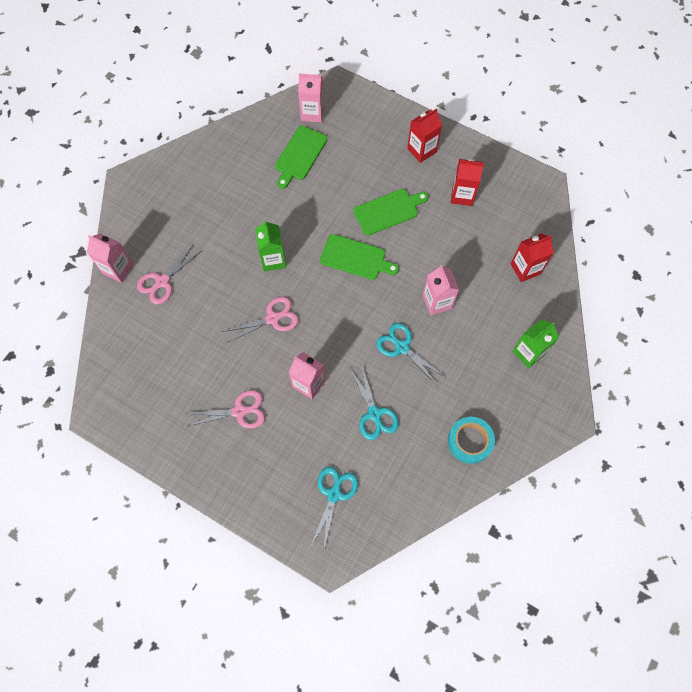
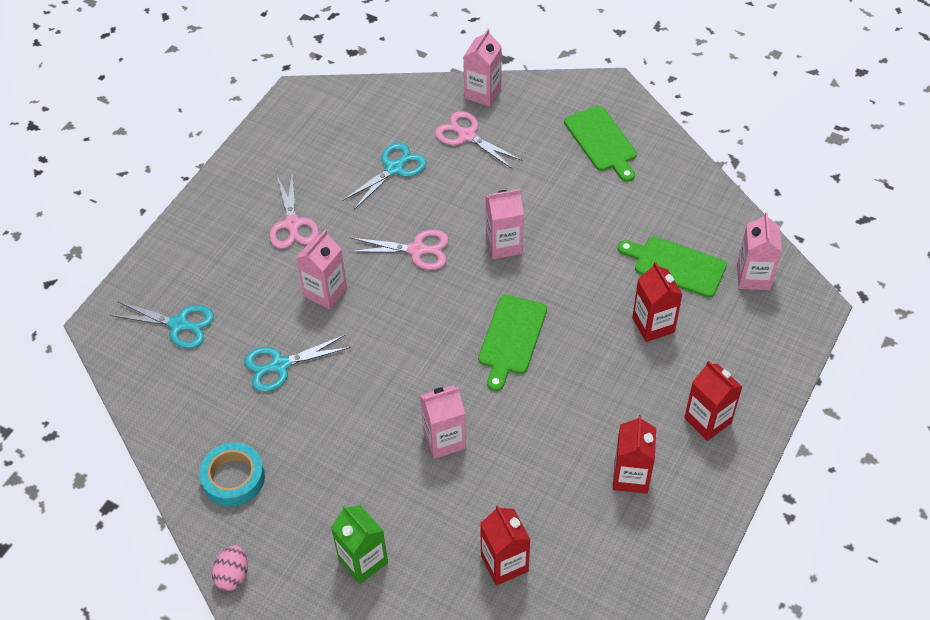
camera: 90 degrees right, 15 degrees down
(273, 259) = (504, 245): green carton -> pink carton
(273, 318) = (417, 250): pink scissors -> pink scissors turned 60 degrees counterclockwise
(348, 173) = (653, 325): none -> red carton
(388, 211) = (592, 377): green cutting board -> green cutting board (602, 141)
(401, 347) = (375, 395): turquoise scissors -> turquoise scissors (394, 168)
(544, 436) = (233, 575): none -> pink egg

